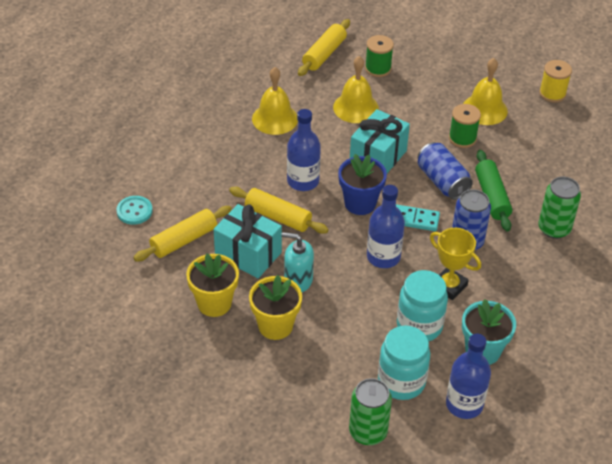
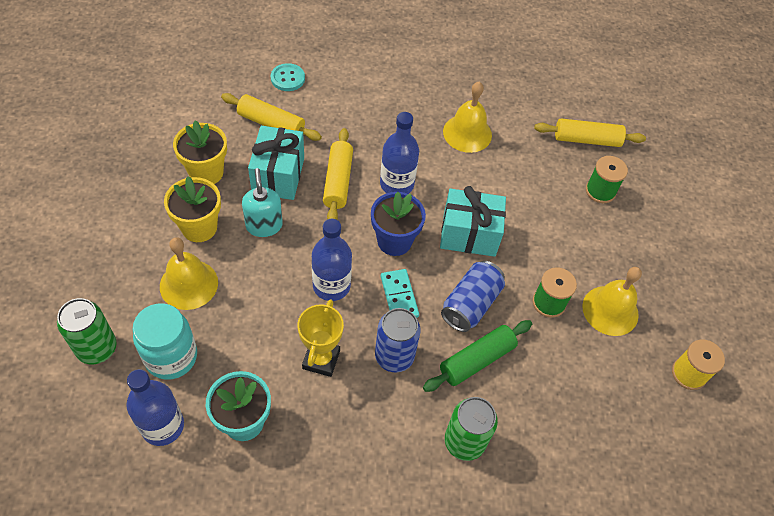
camera: 60 degrees right, 10 degrees up
(356, 107) = (528, 192): yellow bell -> yellow bell (189, 284)
(419, 326) = (252, 349): turquoise jar -> none

